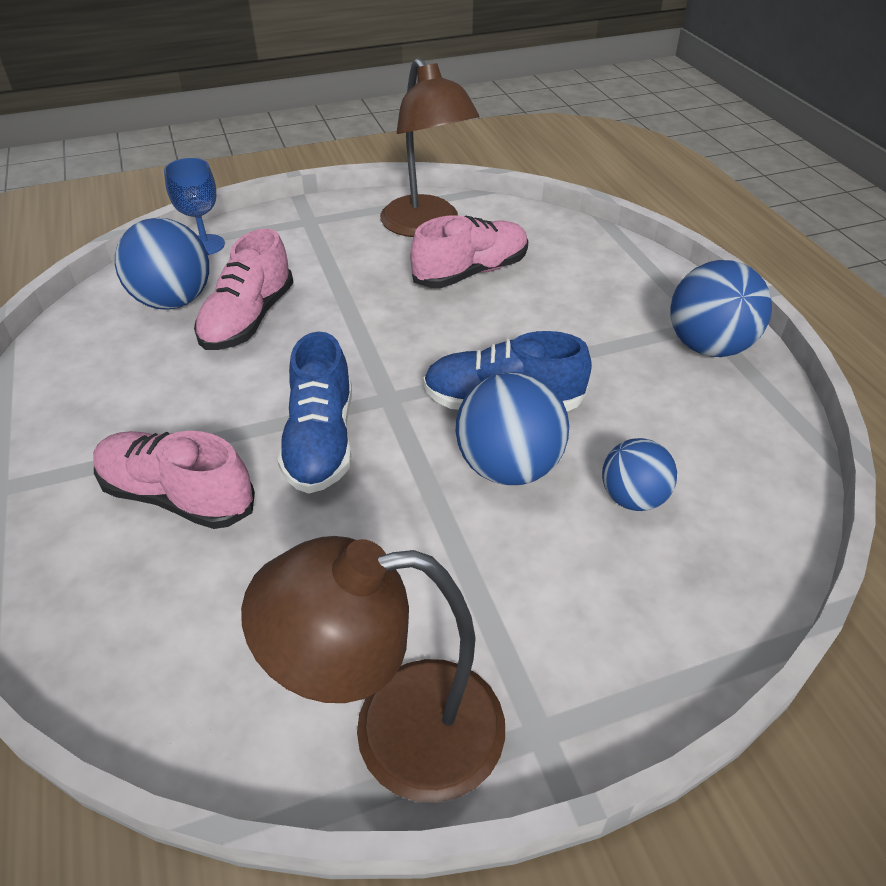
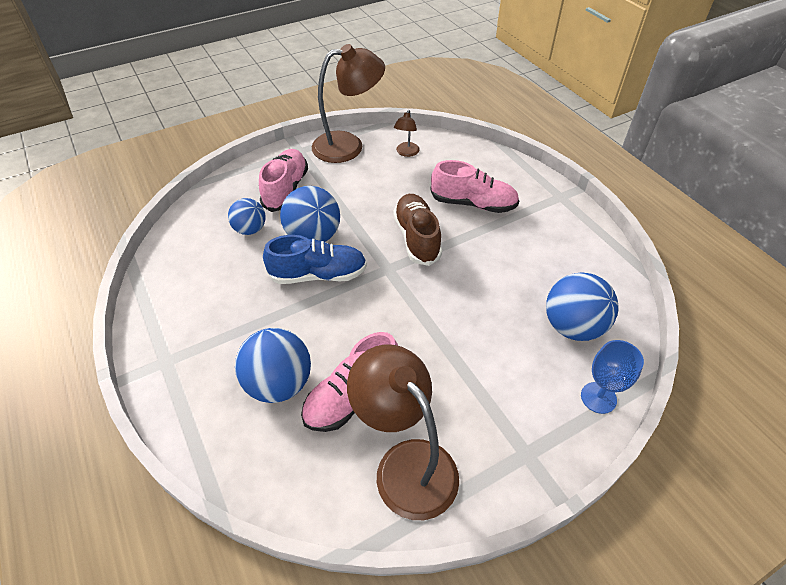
camera: 170 degrees right, 5 degrees up
(247, 673) = (406, 153): none -> brown lamp
(248, 319) = (507, 317): pink shoe -> pink shoe (286, 189)
(321, 441) = (417, 238): blue shoe -> brown shoe
(708, 346) = (172, 338): blue ball -> blue ball (279, 384)

